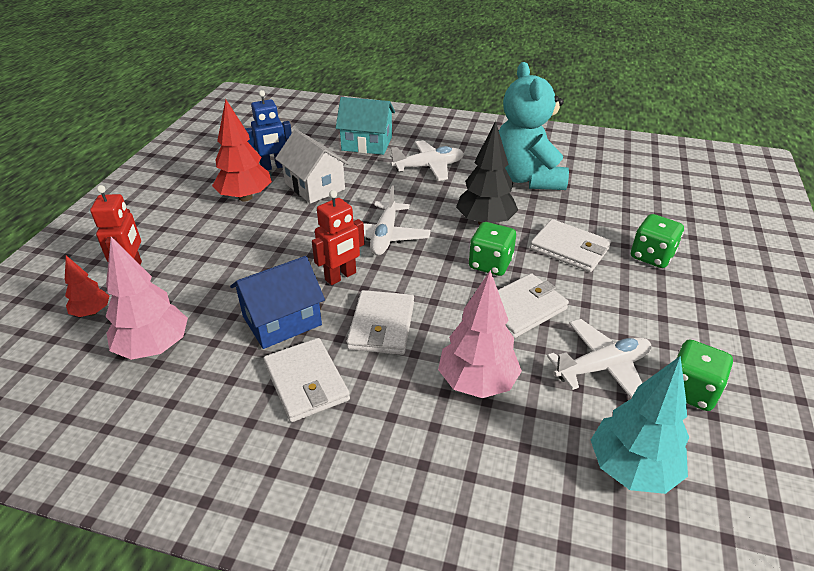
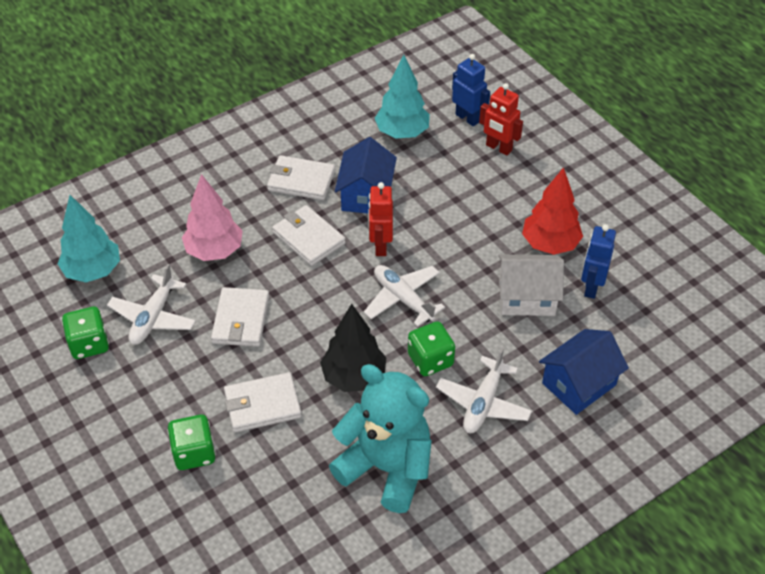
camera: 130 degrees right, 10 degrees up
(92, 312) = (467, 118): red tree -> blue robot
(154, 347) = (402, 133): pink tree -> turquoise tree
(367, 143) = (579, 384): turquoise house -> blue house
(490, 264) = (302, 338): green dice -> green dice (430, 360)

